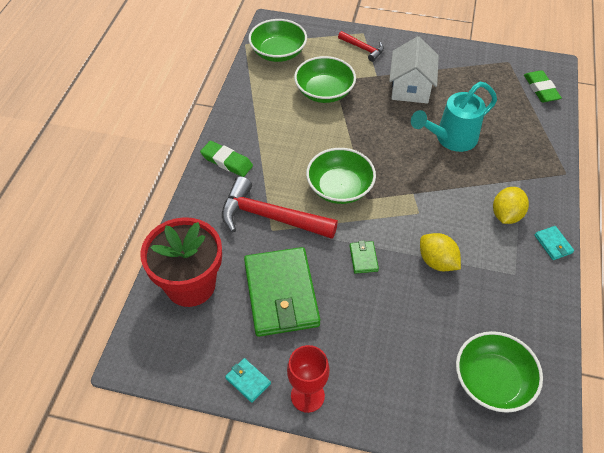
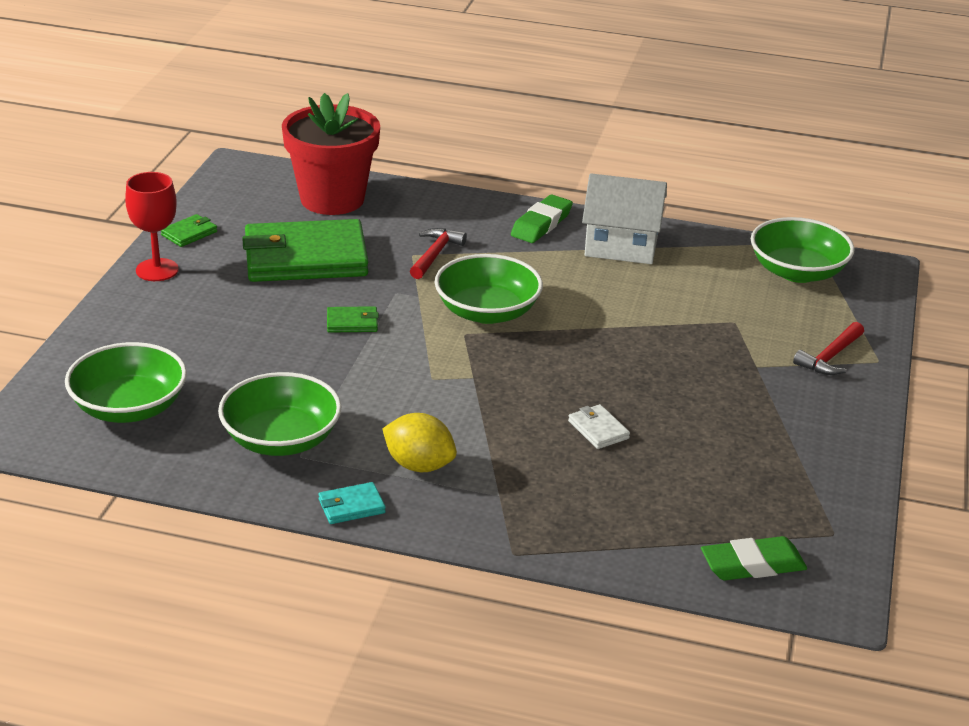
camera: 90 degrees right, 20 degrees down
(248, 381) = (189, 233): turquoise wallet -> green wallet
(271, 217) = (435, 255): red hammer -> red hammer, size x0.52
(324, 92) = (704, 310): green bowl -> green bowl (281, 439)
(410, 87) = (729, 400): white house -> white house (621, 245)
(437, 261) = (335, 385): yellow lemon -> none
(451, 139) = (598, 430): turquoise watering can -> white wallet

